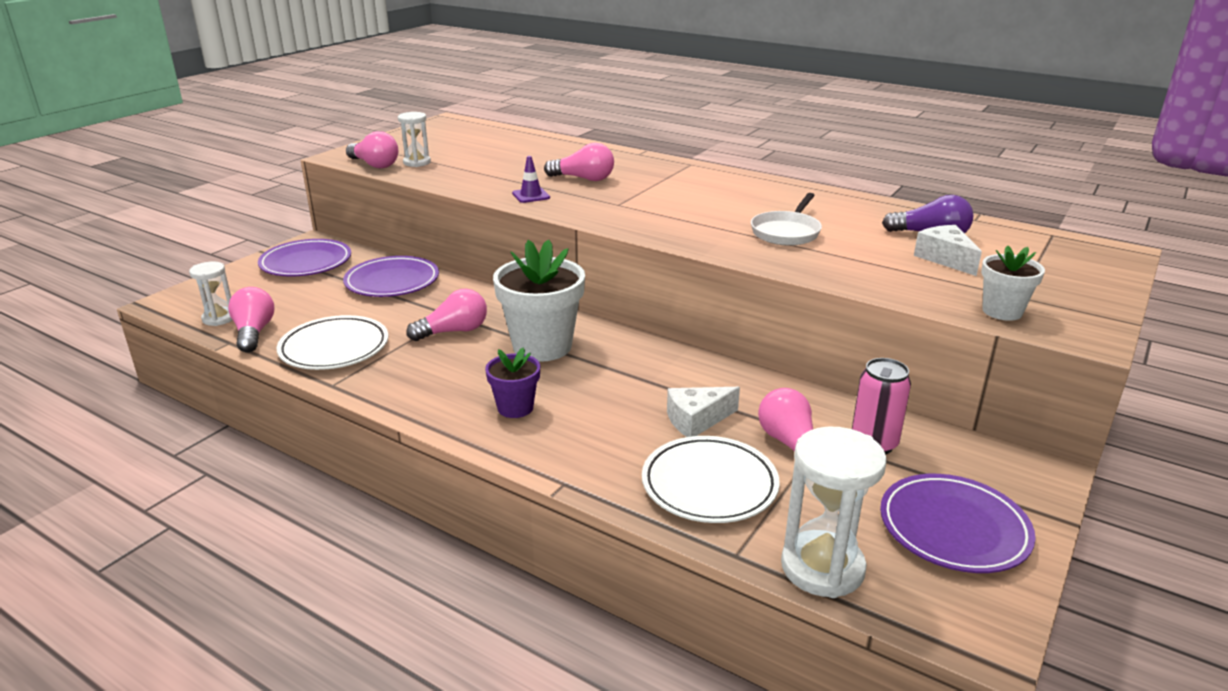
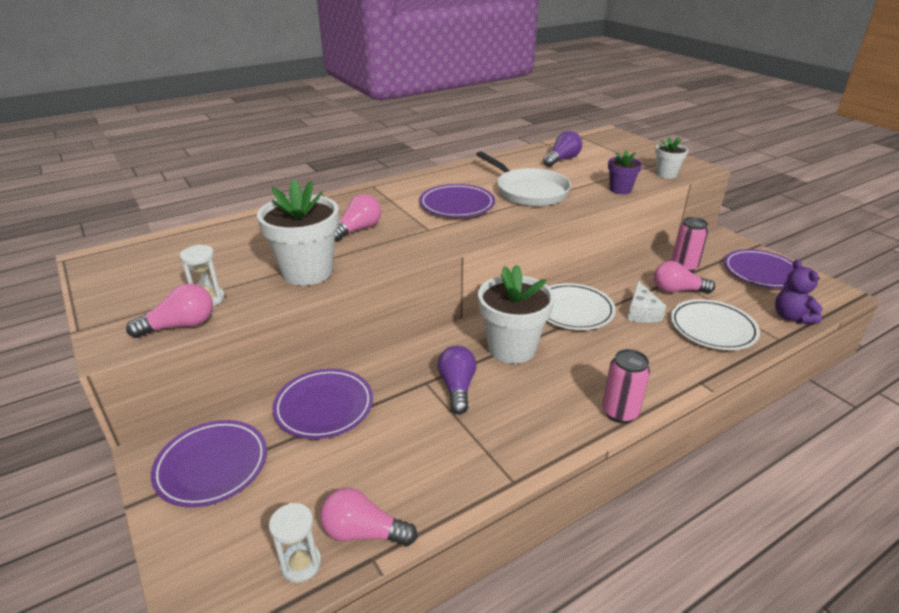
camera: 65 degrees left, 5 degrees up
(334, 348) = (441, 470): white plate -> white plate (573, 310)
(454, 331) = (457, 387): pink light bulb -> purple light bulb
(466, 429) = (620, 412): none -> pink can
(485, 180) = (307, 272): none -> white flower pot
(515, 408) = (598, 381): purple flower pot -> purple flower pot (620, 189)
(531, 195) = (372, 259): purple traffic cone -> none
(694, 205) = (457, 205): none -> purple plate
(786, 232) = (528, 191): white pan -> white pan, size x1.51
(822, 568) = (791, 317): white hourglass -> purple teddy bear
(945, 259) = (595, 166): white cheese -> none

